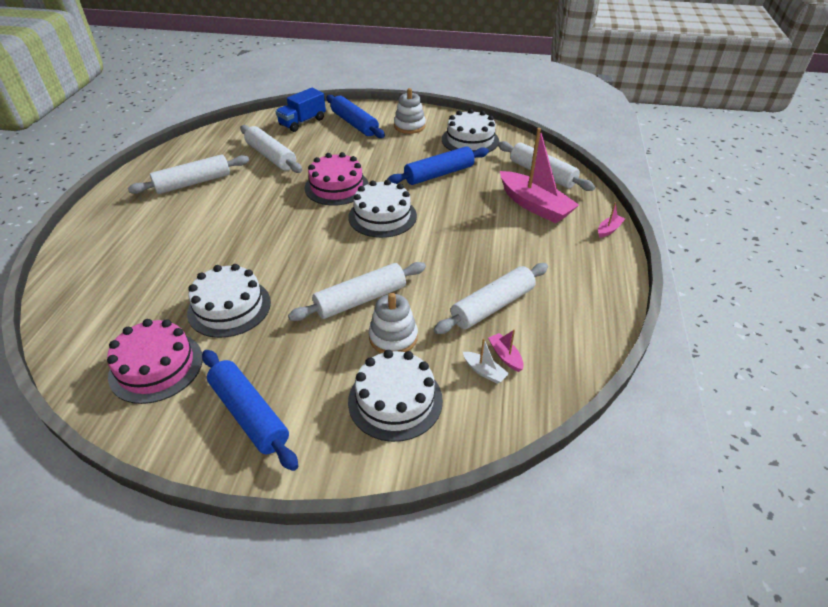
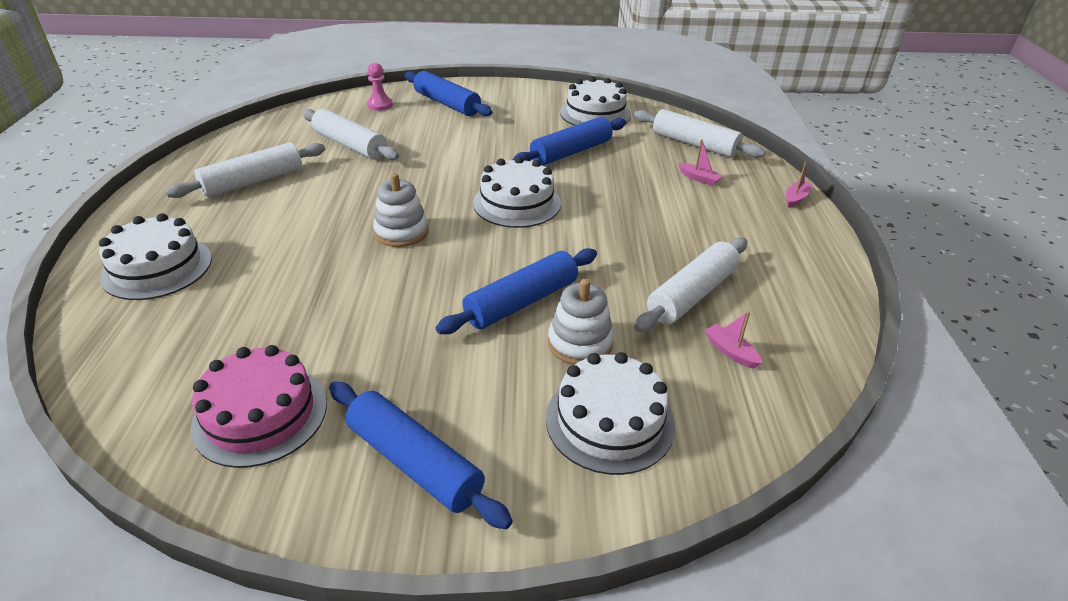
camera: 10 degrees left, 5 degrees down
(229, 307) = (345, 327): white cake -> white cake (157, 268)
(302, 122) = (380, 105): blue truck -> pink pawn
(336, 187) = (447, 174): pink cake -> none
(360, 299) = (521, 302): white rolling pin -> blue rolling pin
(409, 126) = (516, 103): white stacking toy -> white stacking toy (401, 232)
(484, 371) = (711, 373): white boat -> none
(534, 205) = (699, 178): pink boat -> pink boat, size x0.42

